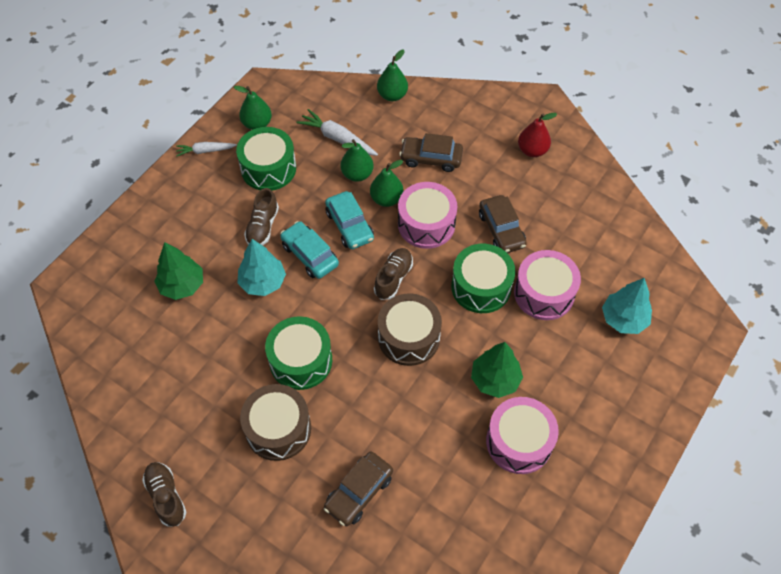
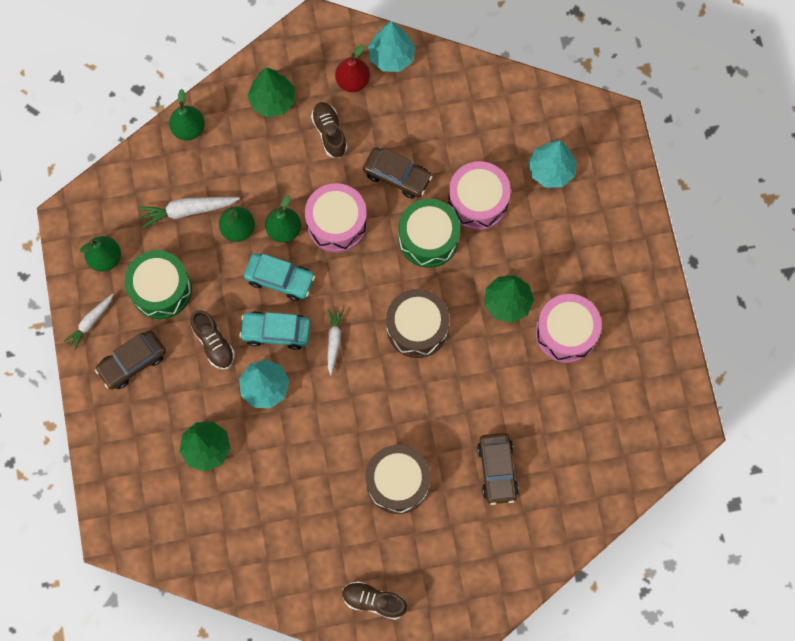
camera: 45 degrees left, 15 degrees up
(301, 360) = (359, 419): green drum -> none
(341, 294) = (334, 341): none -> white carrot
(393, 278) = (358, 292): brown shoe -> brown shoe (329, 133)
(431, 158) = (281, 161): brown car -> brown car (132, 362)
(464, 121) = (273, 101): none -> green tree
(576, 157) = (391, 57): none -> turquoise tree

